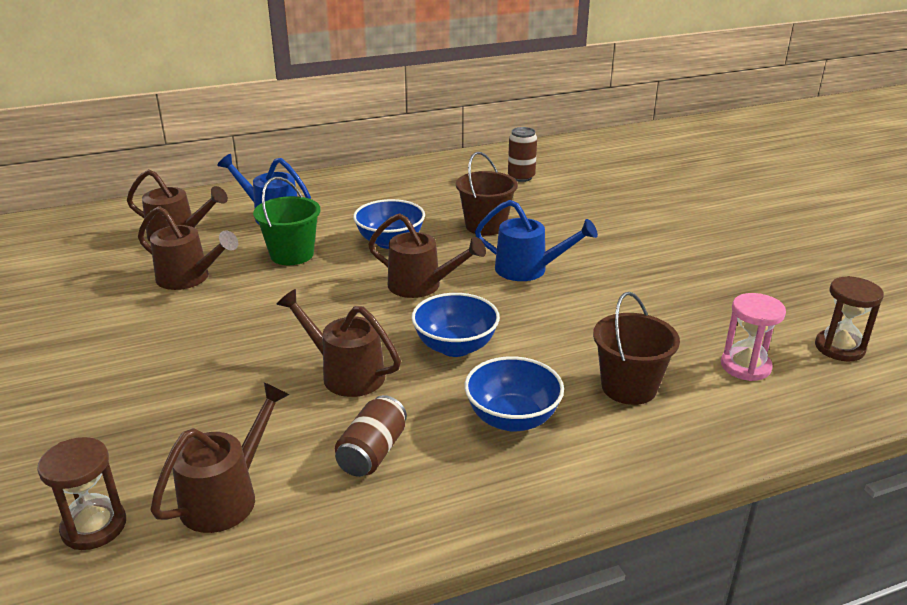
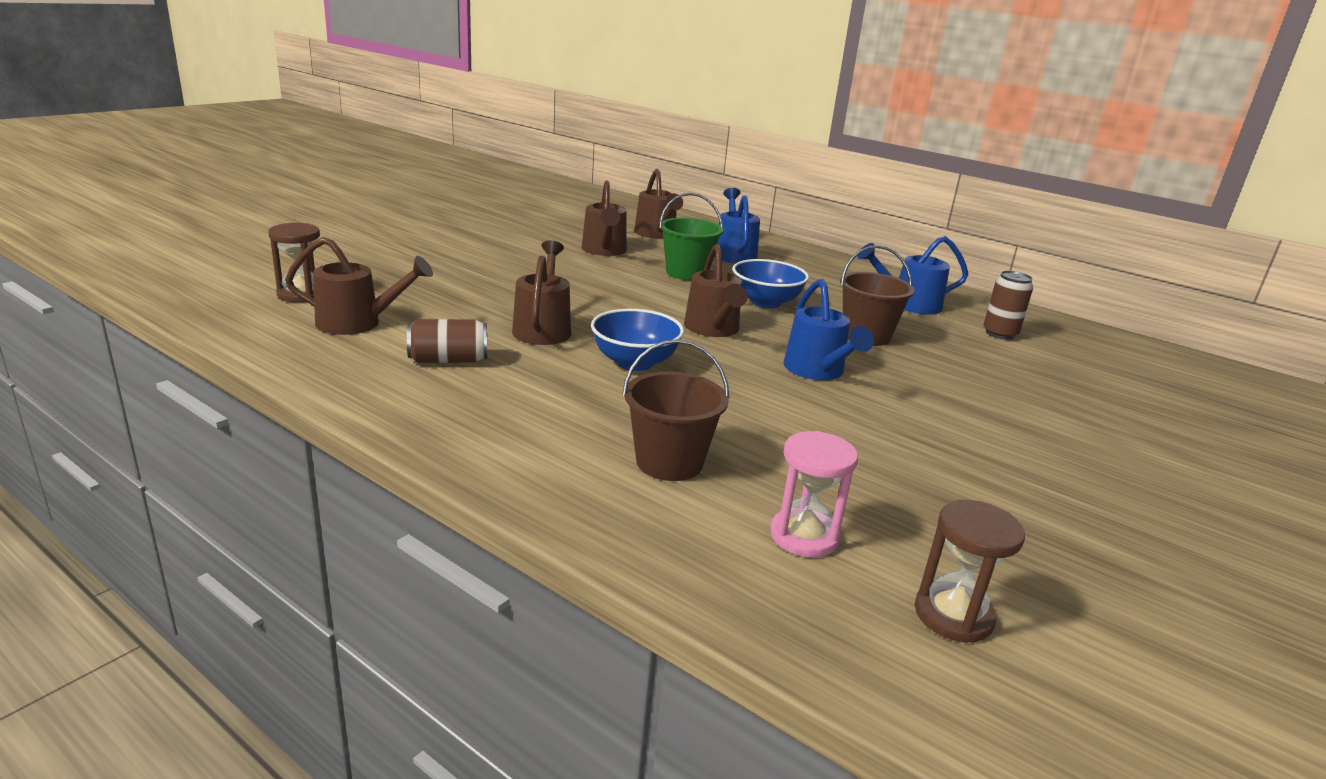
camera: 55 degrees right, 5 degrees down
(446, 187) = (908, 304): none -> blue watering can
(512, 418) = (551, 409): blue bowl -> none

